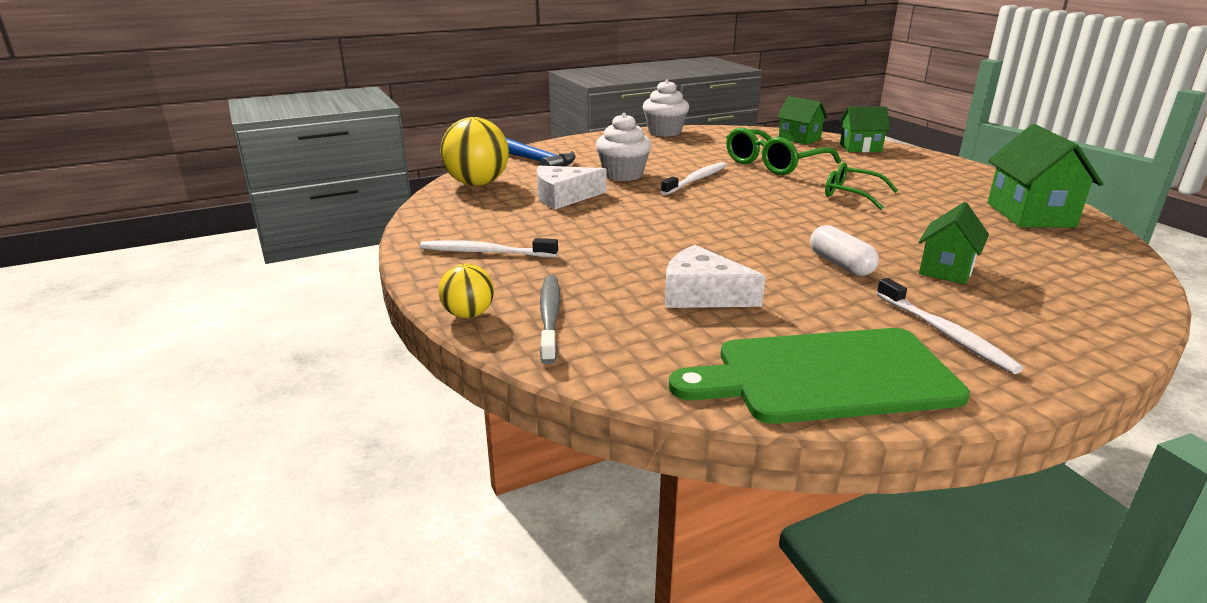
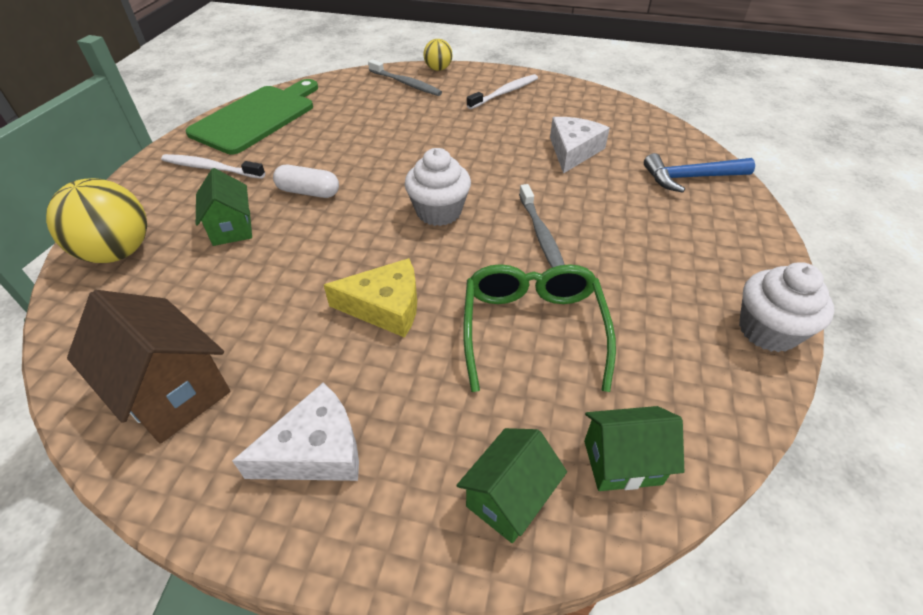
camera: 130 degrees right, 20 degrees up
(477, 184) = (647, 129): yellow ball -> yellow ball (118, 252)
(623, 175) = (602, 203): white cupcake -> white cupcake (438, 212)
(696, 180) = (541, 236): white toothbrush -> grey toothbrush
(702, 294) = (360, 127): white cheese -> white cheese (316, 450)
(851, 194) = (385, 307): green glasses -> yellow cheese
(1030, 215) = (172, 391): green house -> brown house

